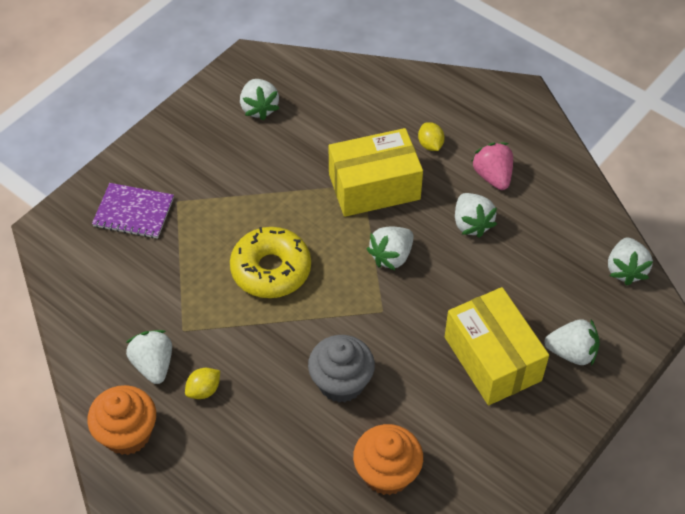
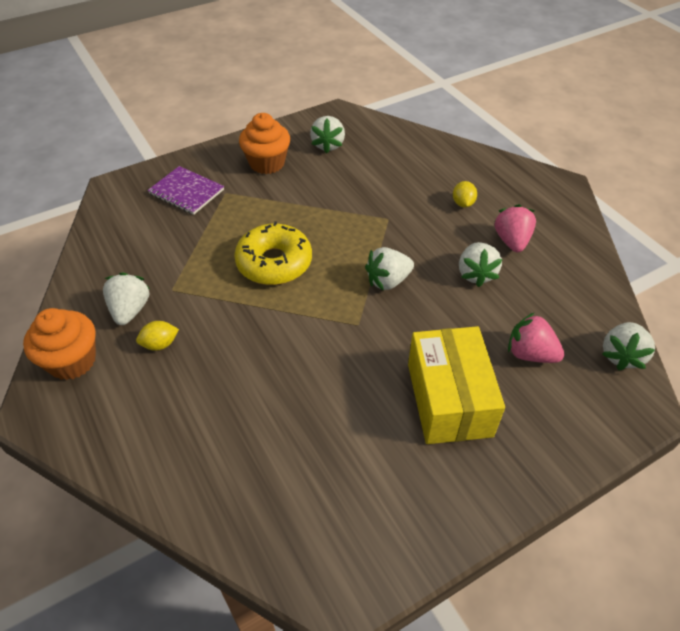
camera: 20 degrees right, 5 degrees down
(341, 382) = (288, 376): grey cupcake -> none
(374, 187) = (398, 222): yellow box -> none
(387, 473) = (290, 479): orange cupcake -> orange cupcake (267, 163)
(547, 292) = (530, 354): none -> pink strawberry
(571, 352) = (536, 419): white strawberry -> none

